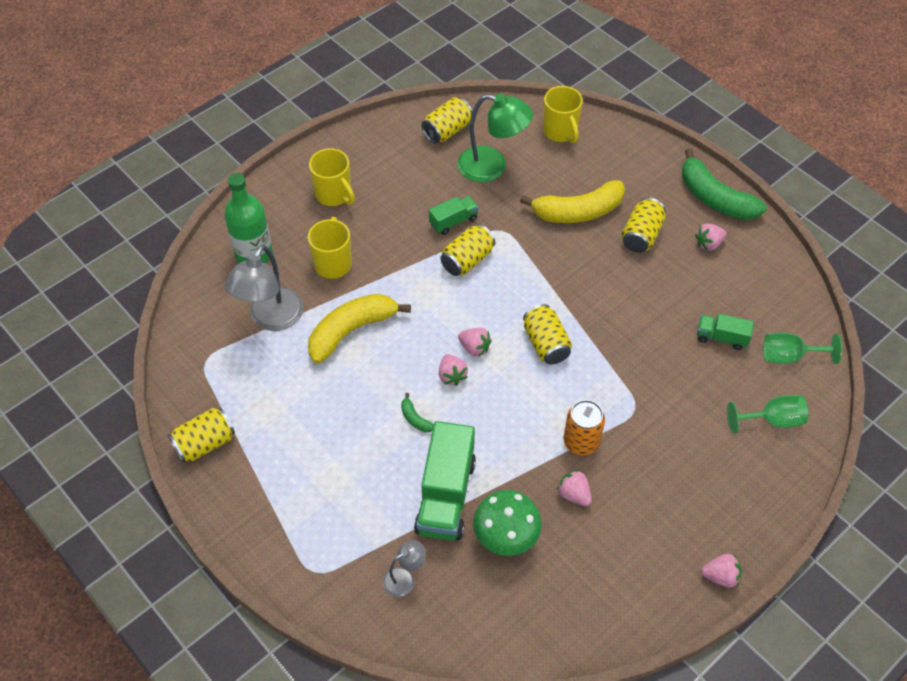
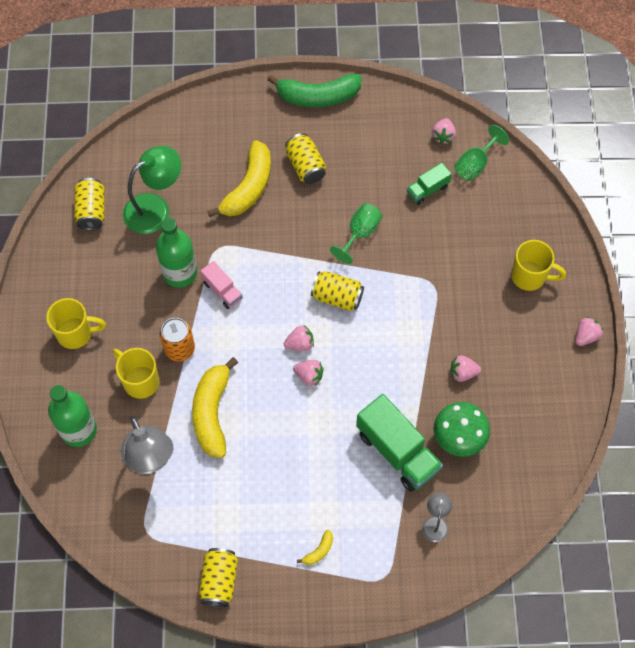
camera: 50 degrees left, 10 degrees up
(295, 500) = (319, 551): none -> yellow banana
(415, 419) = (322, 425): green banana -> none
(453, 221) = (180, 273): green truck -> green bottle
(467, 260) = (222, 290): yellow can -> pink truck
(560, 132) = (167, 139): yellow mug -> yellow mug (530, 276)
(581, 442) = (429, 337): orange can -> orange can (179, 349)
(708, 244) = (350, 133): pink strawberry -> pink strawberry (443, 136)
(772, 420) = (510, 214): green goblet -> green goblet (360, 233)

